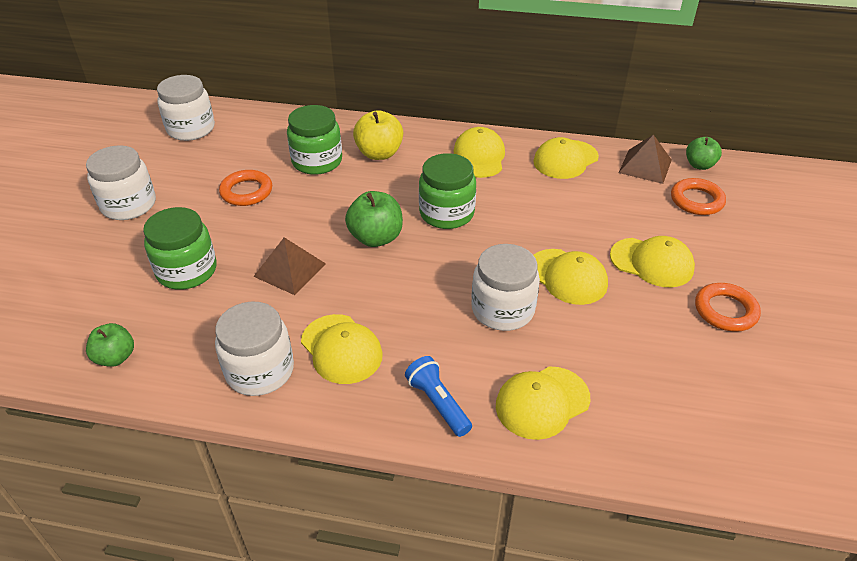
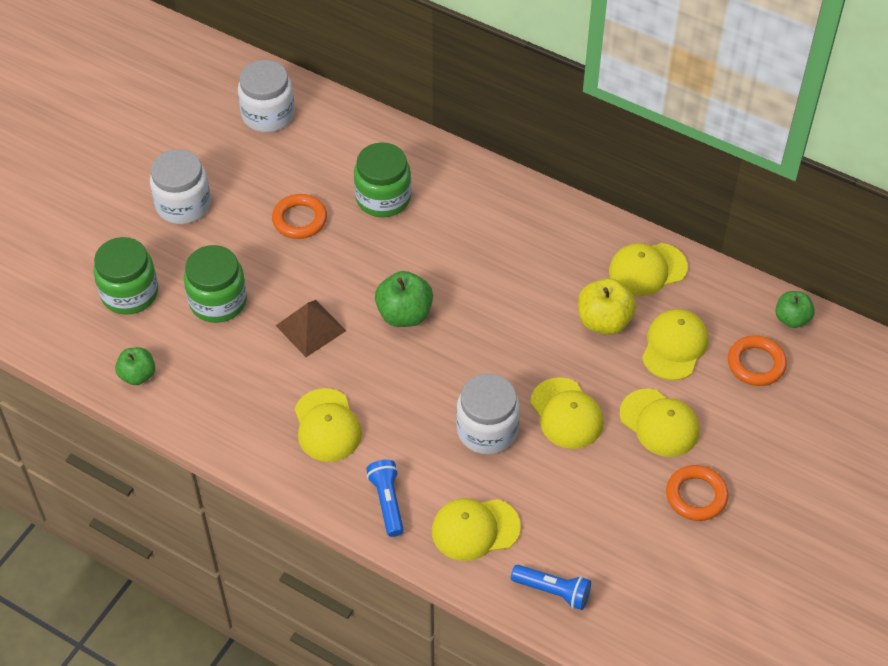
camera: 20 degrees right, 10 degrees up
(260, 371) = (252, 425): white jar -> none
(379, 153) = (451, 205): yellow apple -> yellow apple (604, 321)
(446, 213) = (486, 304): green jar -> green jar (129, 293)
(479, 157) = (555, 239): yellow cap -> yellow cap (674, 346)
(645, 166) = (730, 303): brown pyramid -> none
(656, 439) = (553, 591): none -> blue flashlight

